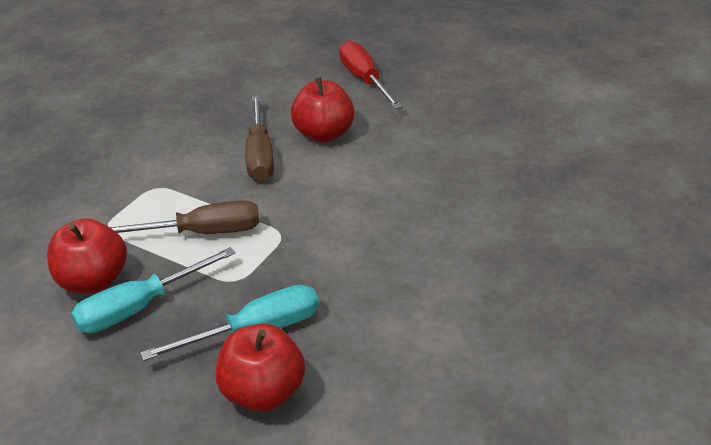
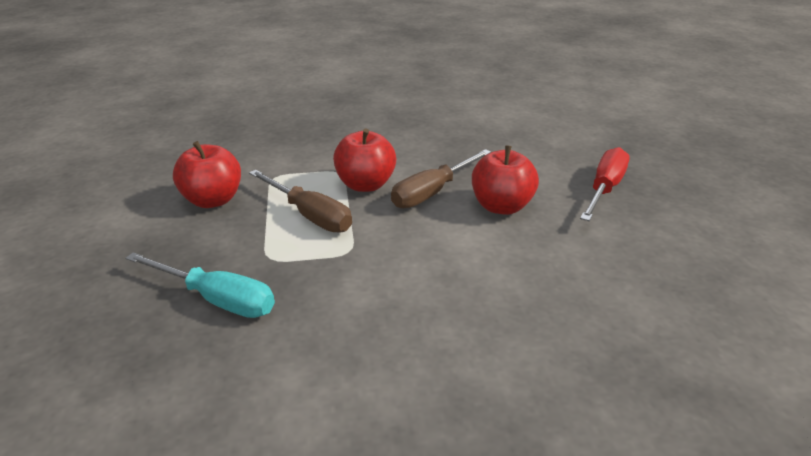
camera: 50 degrees right, 5 degrees down
(139, 307) = (201, 232): turquoise screwdriver -> none
(263, 392) = (143, 342): red apple -> red apple (365, 185)

